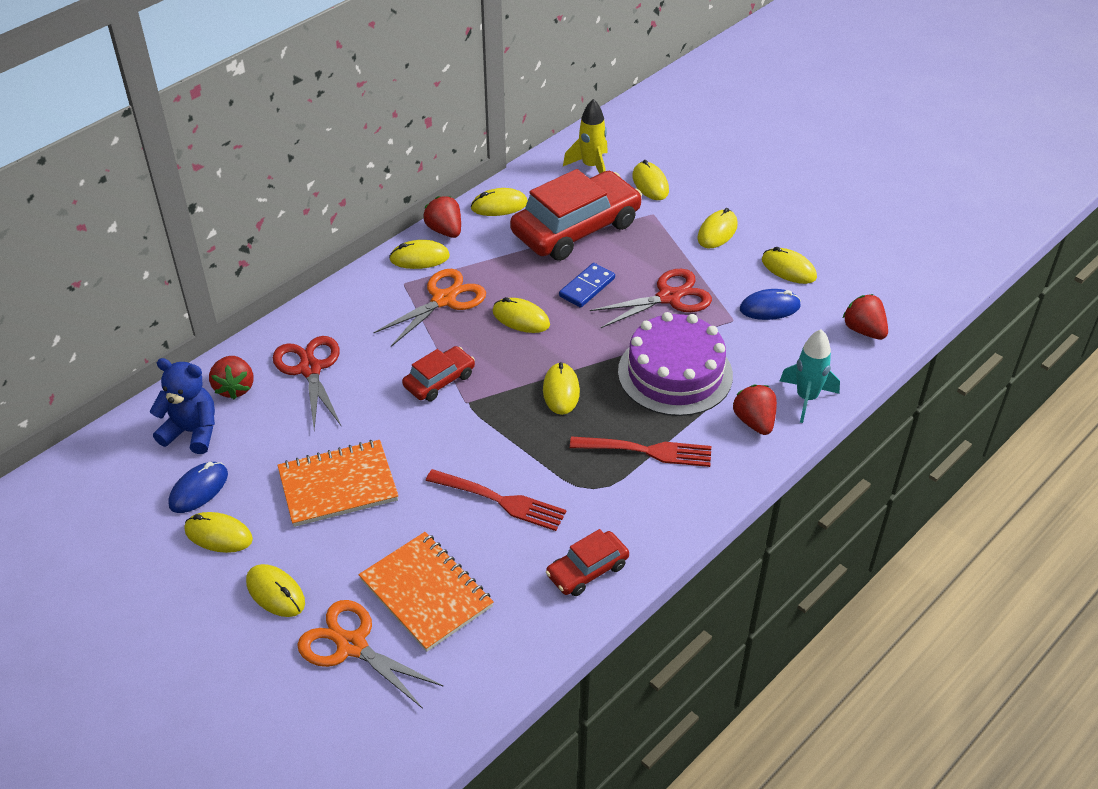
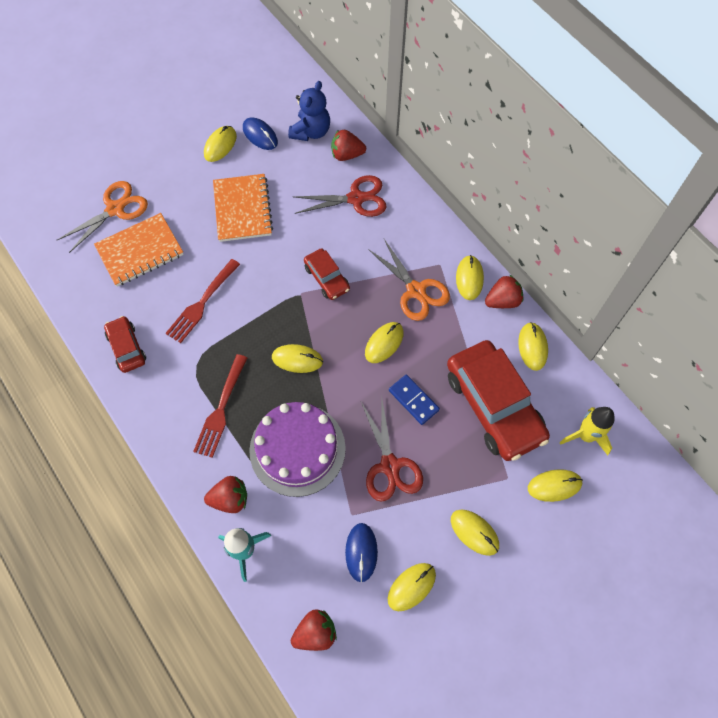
camera: 100 degrees right, 20 degrees up
(275, 593) = (167, 173): yellow mouse -> none

